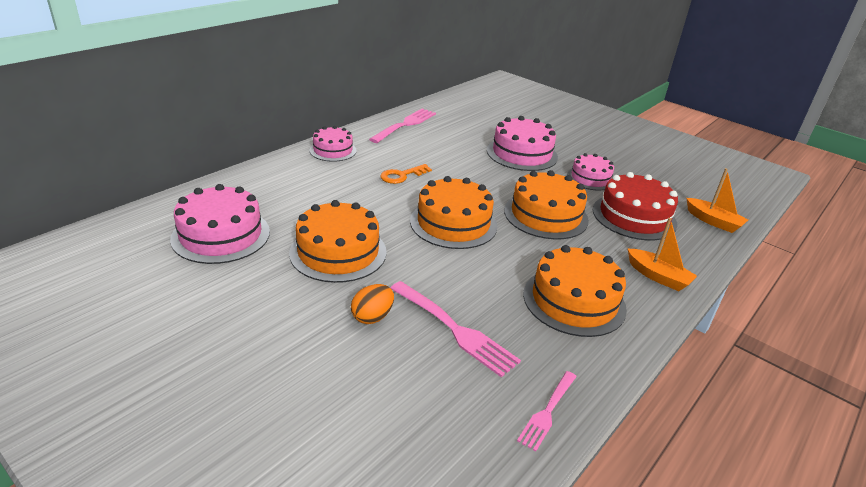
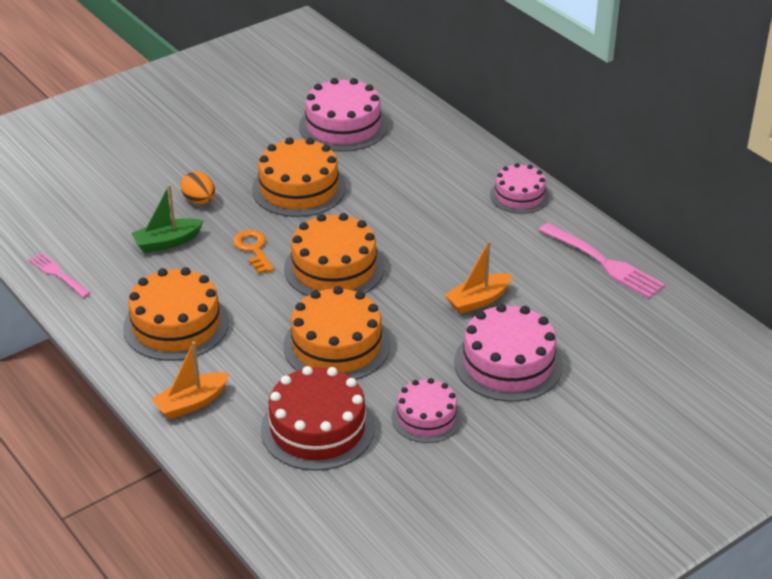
camera: 105 degrees right, 5 degrees up
(402, 176) = (449, 243): orange key -> orange key (253, 249)
(454, 329) = (167, 242): pink fork -> green boat
(713, 221) = (288, 511): orange boat -> orange boat (478, 300)

